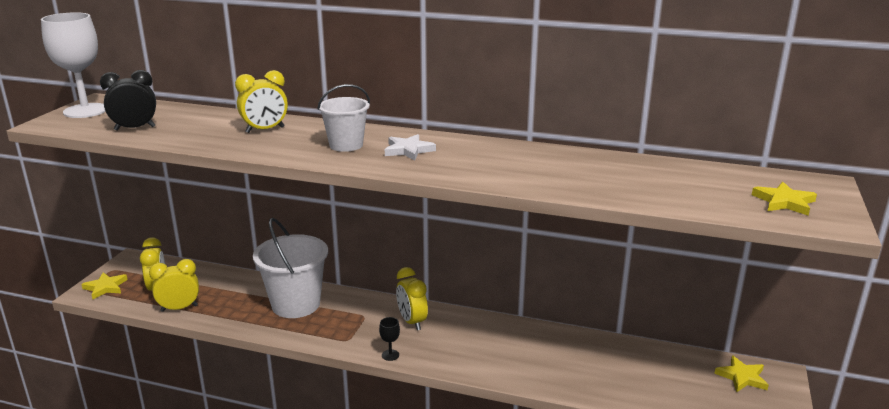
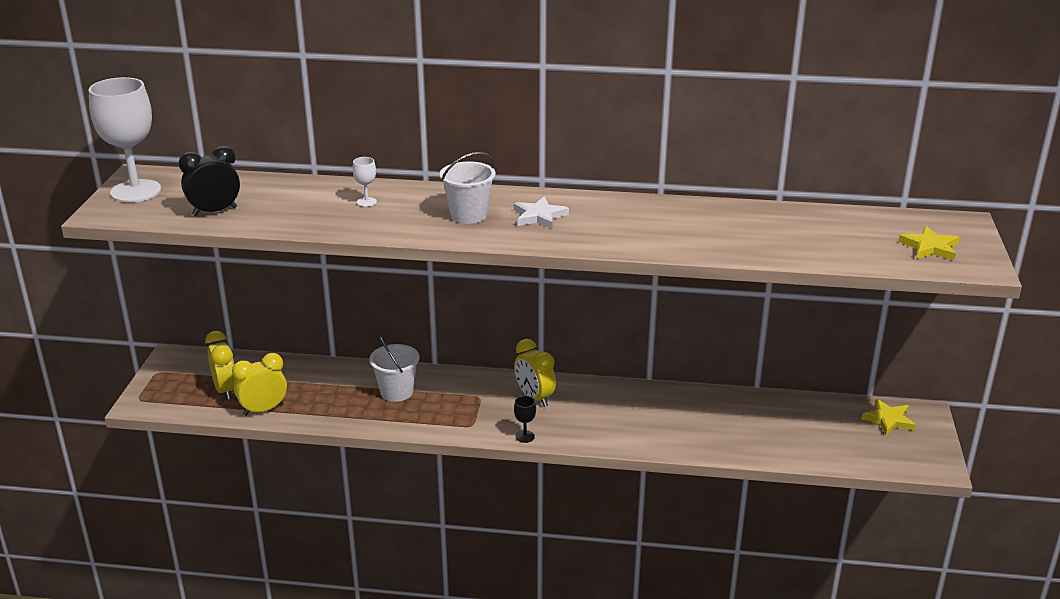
camera: 10 degrees left, 5 degrees up
(105, 287) = (161, 394): yellow star -> none
(265, 130) = (366, 202): yellow clock -> white goblet
(296, 304) = (396, 392): white bucket -> white bucket, size x0.60

